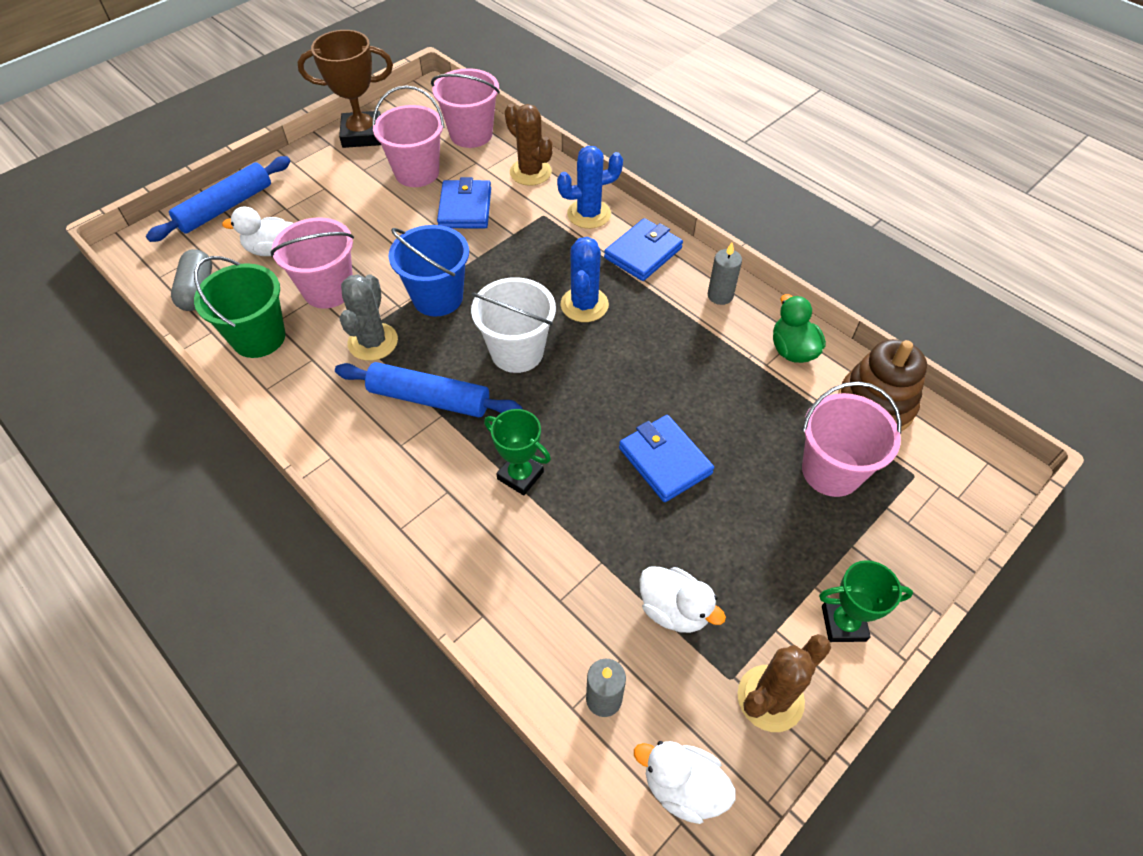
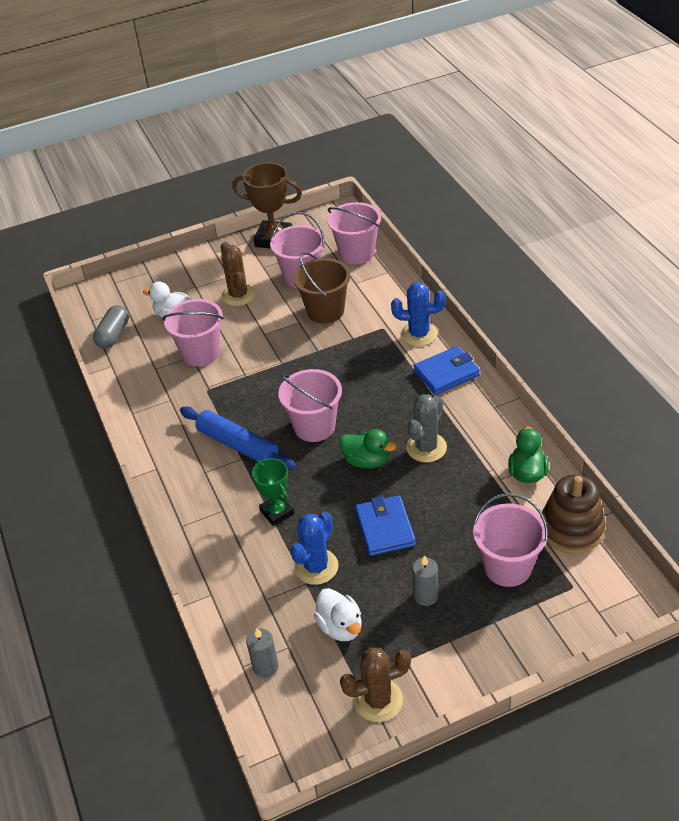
camera: 25 degrees right, 10 degrees down
(225, 207) = (154, 278): blue rolling pin -> none
(259, 337) = (141, 376): green bucket -> none
(373, 342) = (216, 397): grey cactus -> grey cactus (426, 447)
(437, 297) = (275, 375): blue bucket -> none
(465, 208) = (325, 311): blue wallet -> brown bucket
(517, 352) = (314, 426): white bucket -> pink bucket
(530, 172) = (389, 292): brown cactus -> brown cactus (238, 295)
(584, 305) = (381, 403): blue cactus -> blue cactus (316, 567)
(601, 380) = (366, 461): none -> green duck
(682, 786) = (291, 733): white duck -> none
(720, 295) = (491, 419): grey candle -> grey candle (425, 596)
(843, 623) = (457, 670): green trophy -> none

